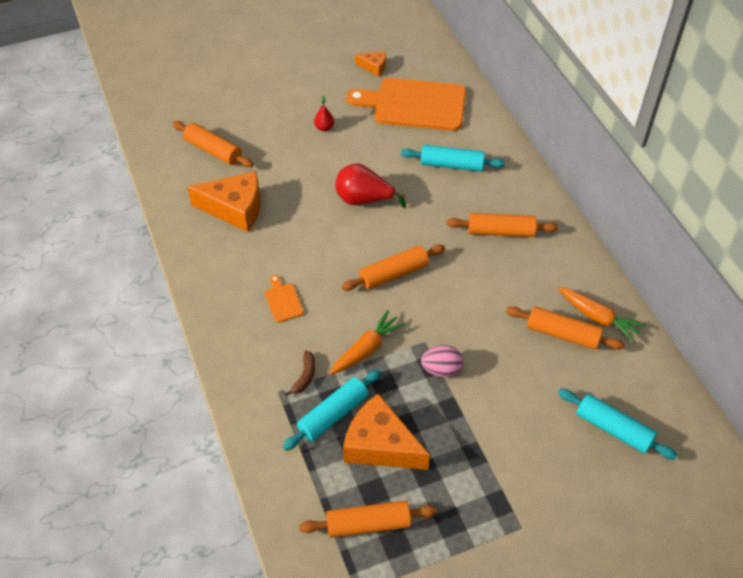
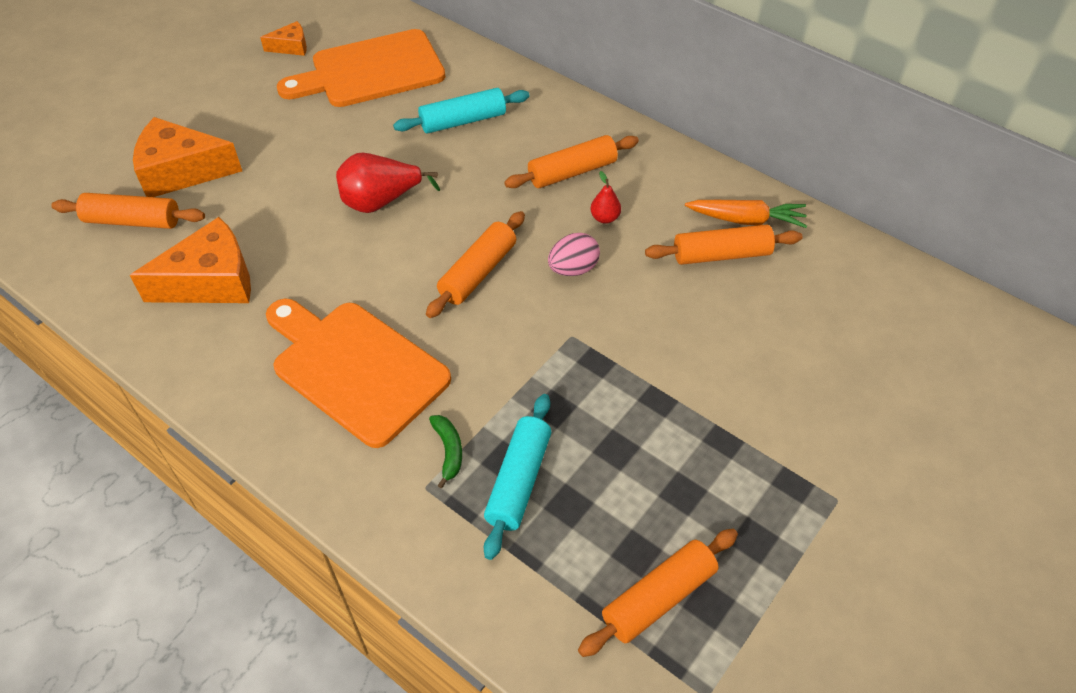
camera: 30 degrees left, 0 degrees up
(283, 301) = (355, 368): orange cutting board -> orange cutting board, size x2.49
(304, 377) = (448, 451): brown banana -> green banana
(324, 128) = (272, 137): red pear -> red pear (605, 218)
(366, 349) = (506, 378): orange carrot -> none
(380, 445) = (604, 488): orange cheese -> orange cheese (181, 171)
(441, 369) = (614, 359): pink egg -> pink egg (573, 269)
(613, 429) = (851, 333): turquoise rolling pin -> none

